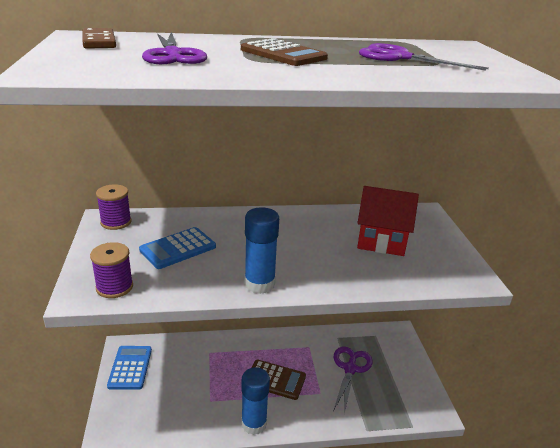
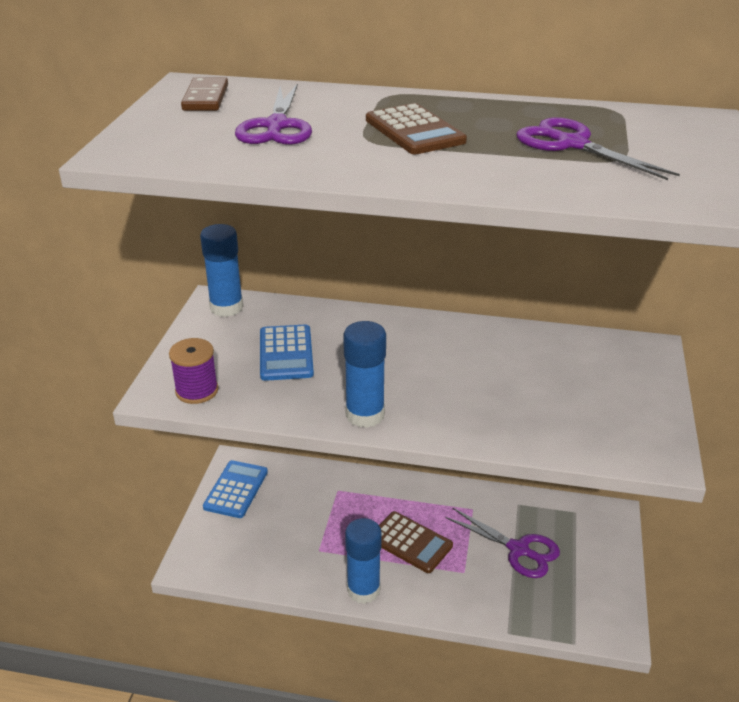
camera: 20 degrees right, 5 degrees up
(116, 222) = (226, 307): purple spool -> blue glue stick
(178, 248) = (286, 353): blue calculator -> blue calculator turned 75 degrees counterclockwise
(350, 369) = (518, 549): purple scissors -> purple scissors turned 90 degrees clockwise
(381, 241) = (557, 382): red house -> none

